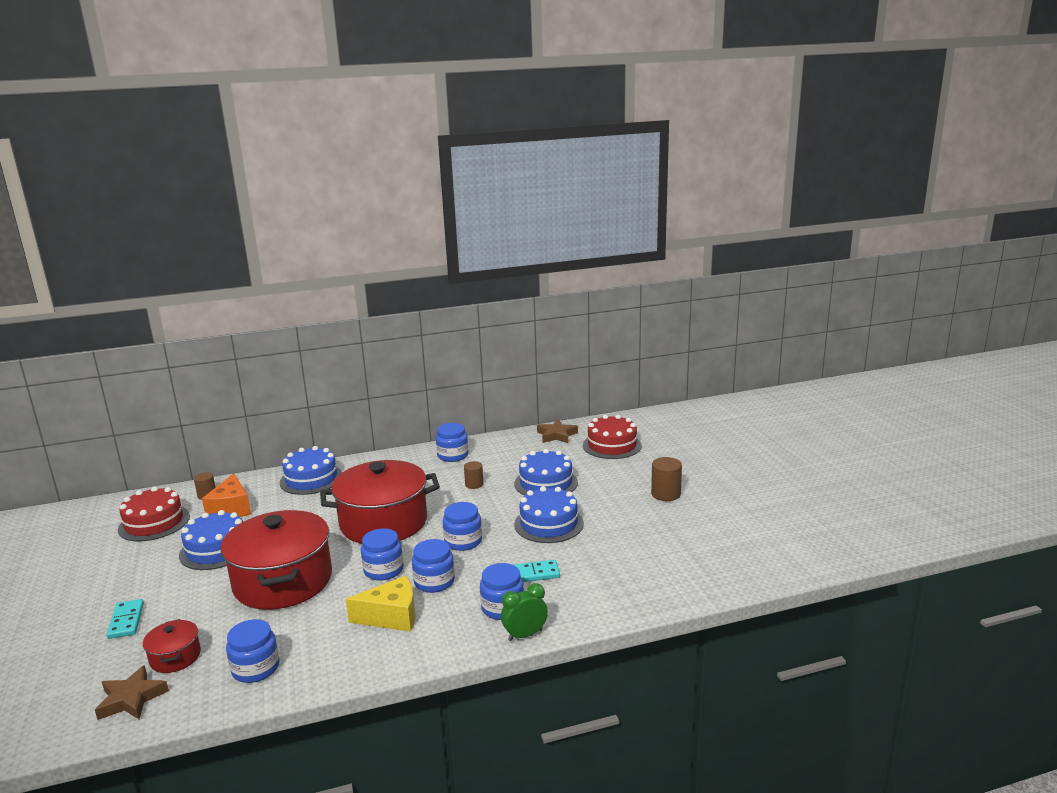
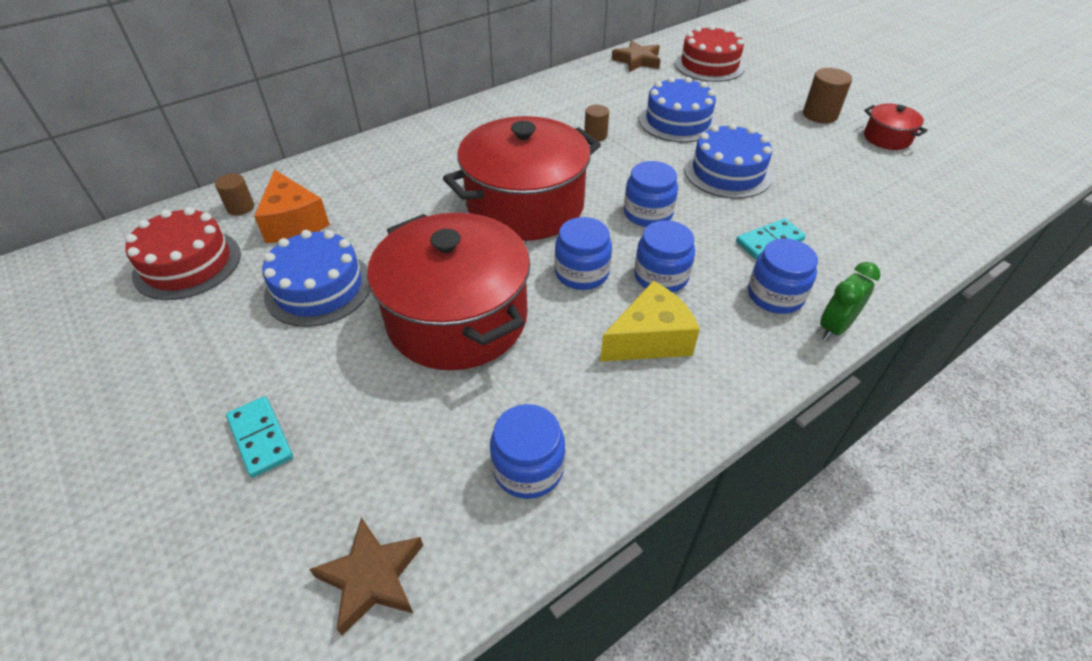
camera: 20 degrees left, 25 degrees up
(175, 657) = (389, 482): red pot -> red pot (887, 138)
(311, 479) = (376, 160): blue cake -> none
(453, 455) = (537, 102): blue jar -> none

